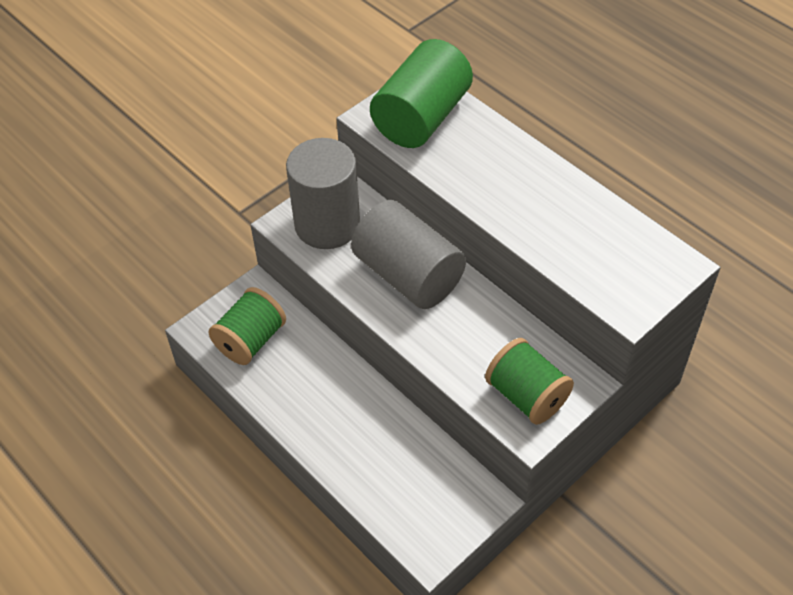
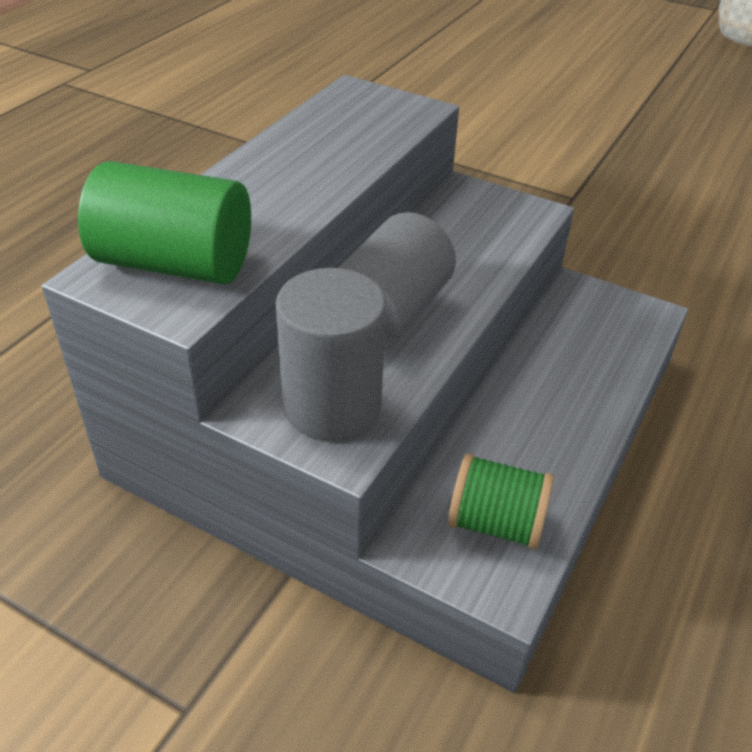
camera: 110 degrees left, 10 degrees down
(526, 396) = (500, 216): green spool -> none

